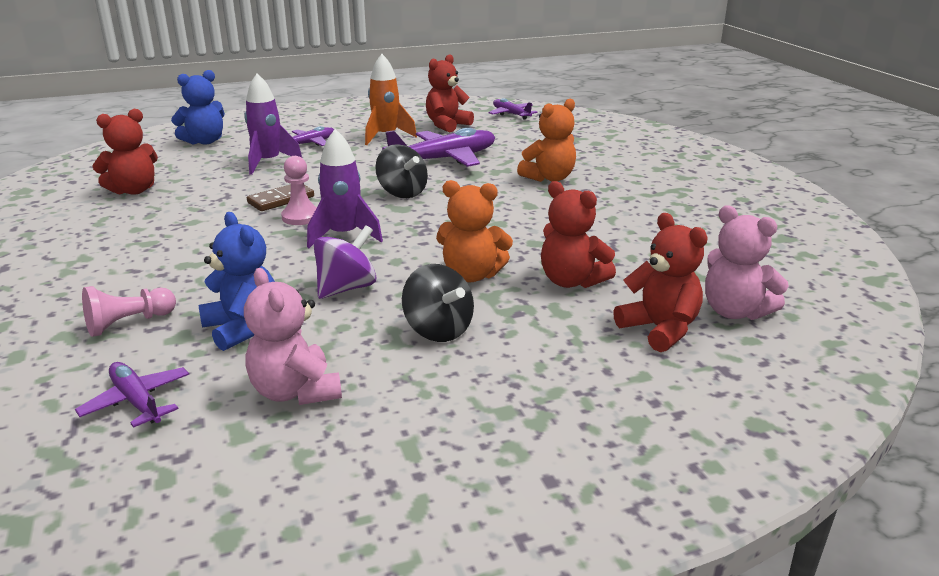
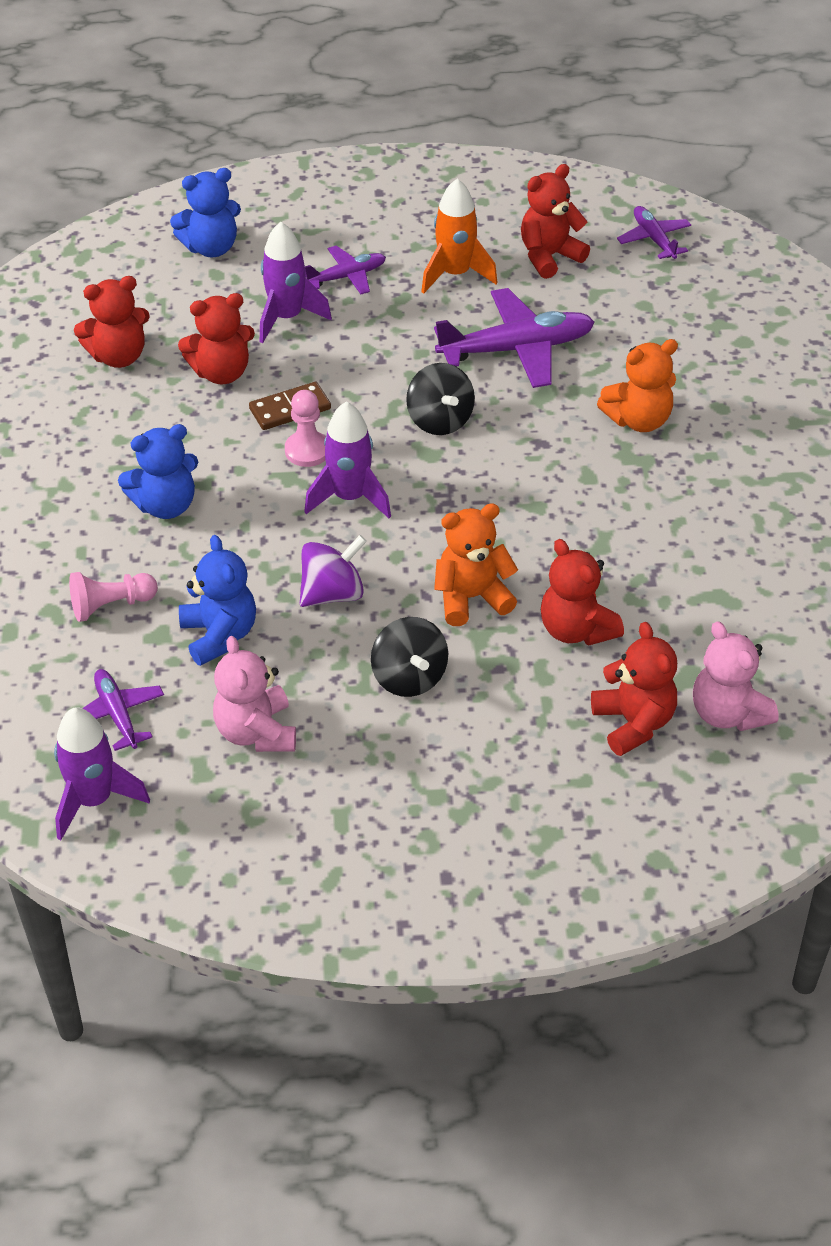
camera: 15 degrees right, 20 degrees up
(108, 482) = (94, 800): none -> purple rocket
(180, 258) = (165, 505): none -> blue teddy bear
(221, 189) = (221, 372): none -> red teddy bear
(472, 275) = (471, 598): orange teddy bear -> orange teddy bear turned 135 degrees clockwise

